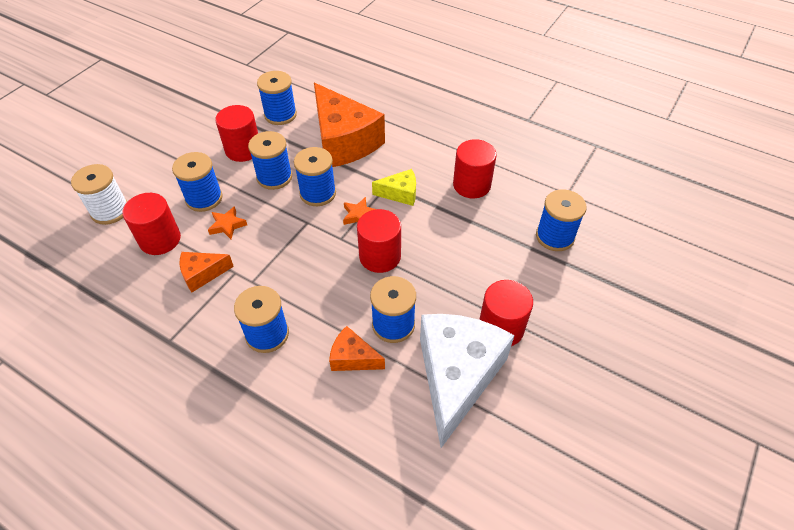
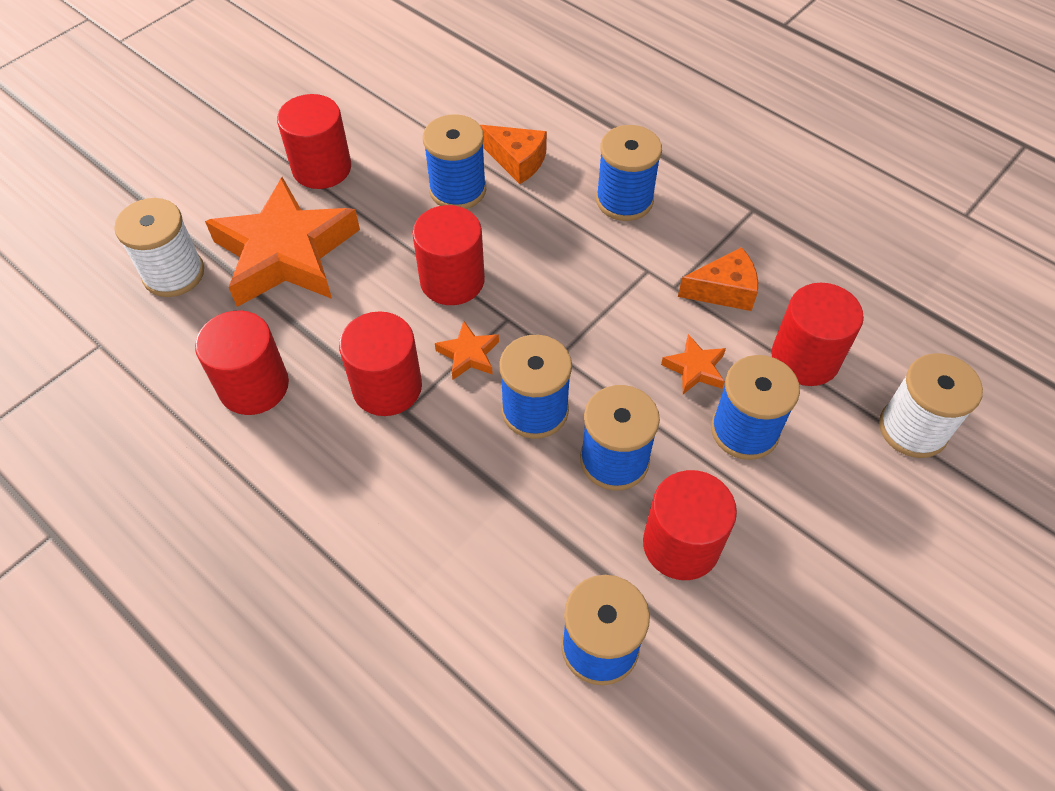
camera: 170 degrees left, 5 degrees up
(343, 141) = (466, 534): orange cheese -> none
(400, 194) = (387, 387): yellow cheese -> red cylinder
(457, 376) = (398, 128): white cheese -> none
(492, 259) = (286, 253): none -> orange star
(555, 236) = (174, 274): blue spool -> white spool

